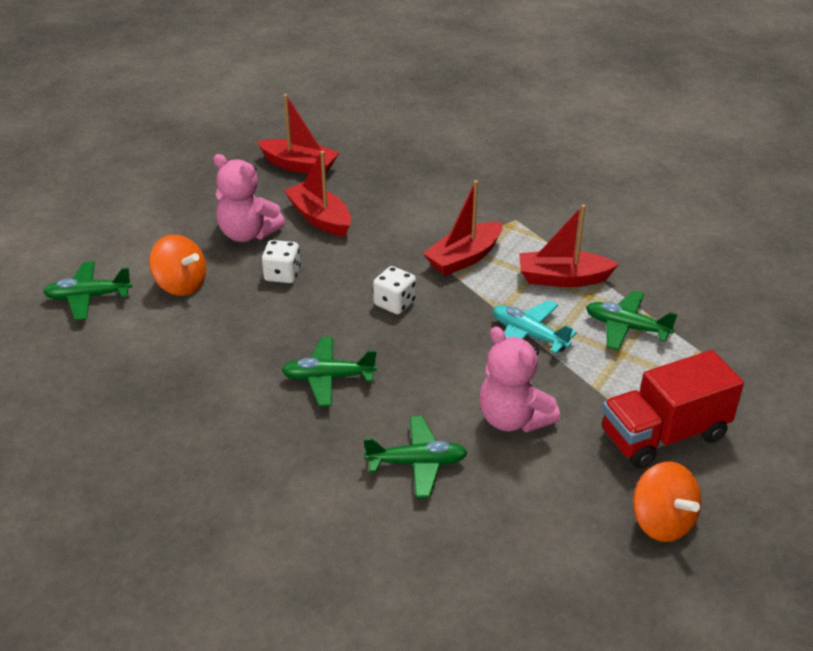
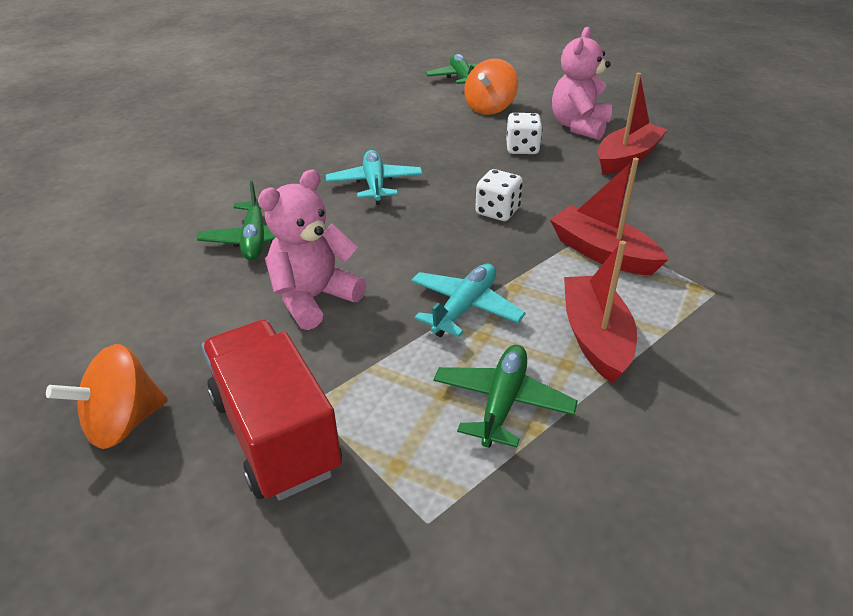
camera: 85 degrees right, 0 degrees up
(299, 166) = (717, 139): red boat -> none
(328, 378) = (375, 184): green plane -> turquoise plane

